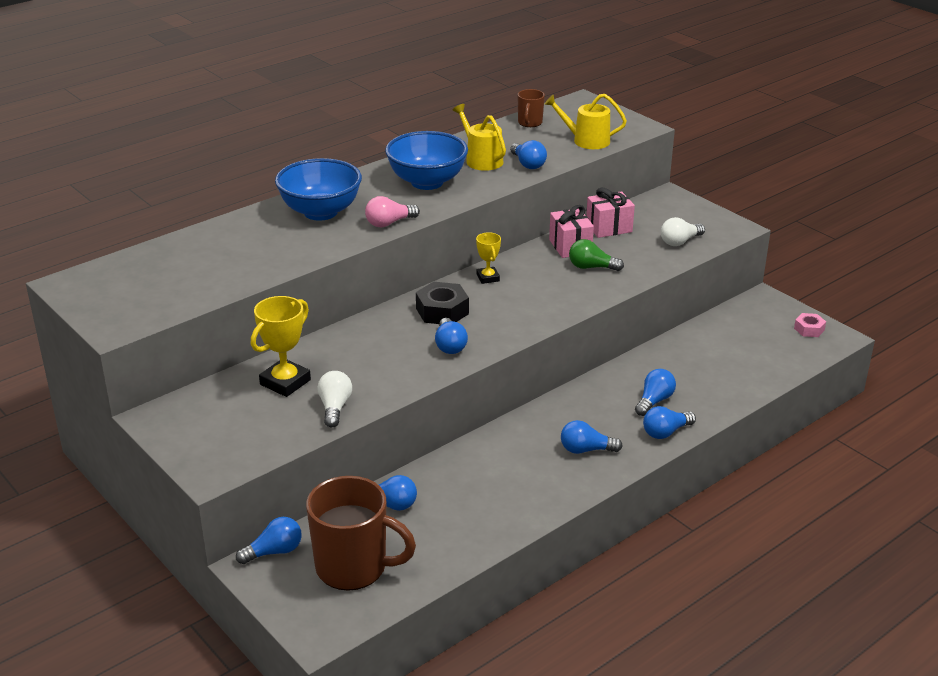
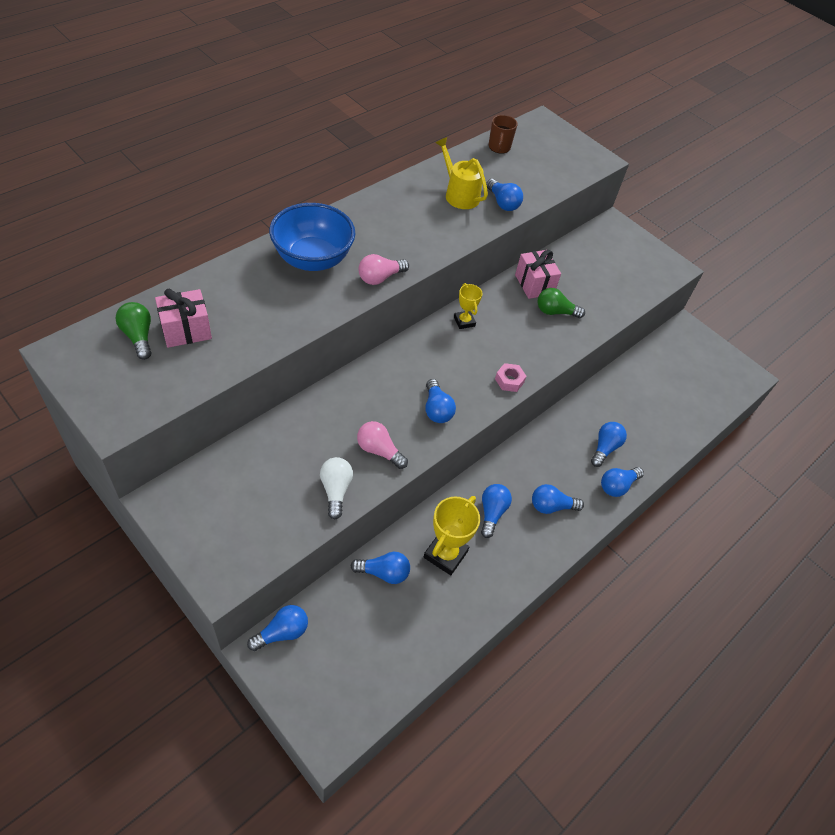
camera: 10 degrees left, 20 degrees up
(141, 271) = (138, 336): none -> green light bulb
(285, 382) = (286, 455): yellow trophy -> yellow trophy (445, 554)
(353, 567) = (356, 652): brown mug -> none
(384, 377) = (379, 450): none -> pink light bulb
(427, 182) = (411, 222): blue bowl -> none
(442, 311) = (426, 363): black nut -> none
(516, 456) = (492, 512): none -> blue light bulb
(586, 141) = (552, 174): yellow watering can -> none
(609, 228) = (566, 262): pink gift -> pink gift (186, 330)
(680, 241) = (629, 282): white light bulb -> none
(809, 329) = (726, 366): pink nut -> pink nut (509, 380)

